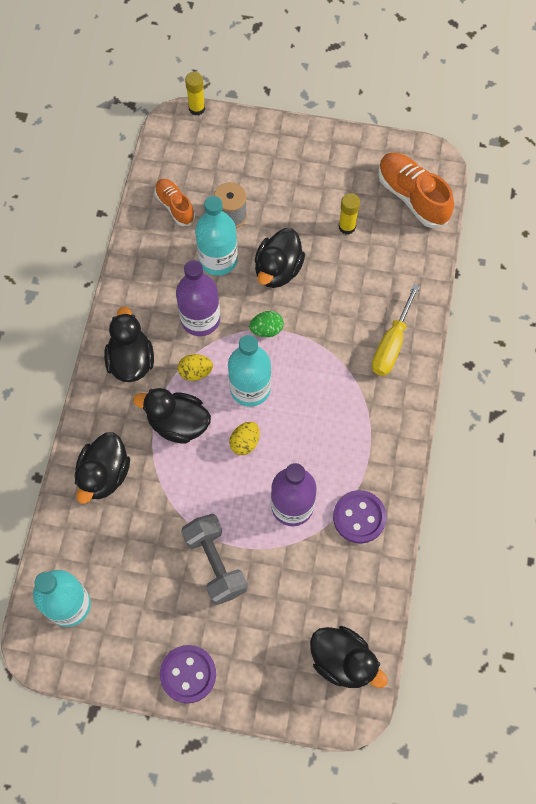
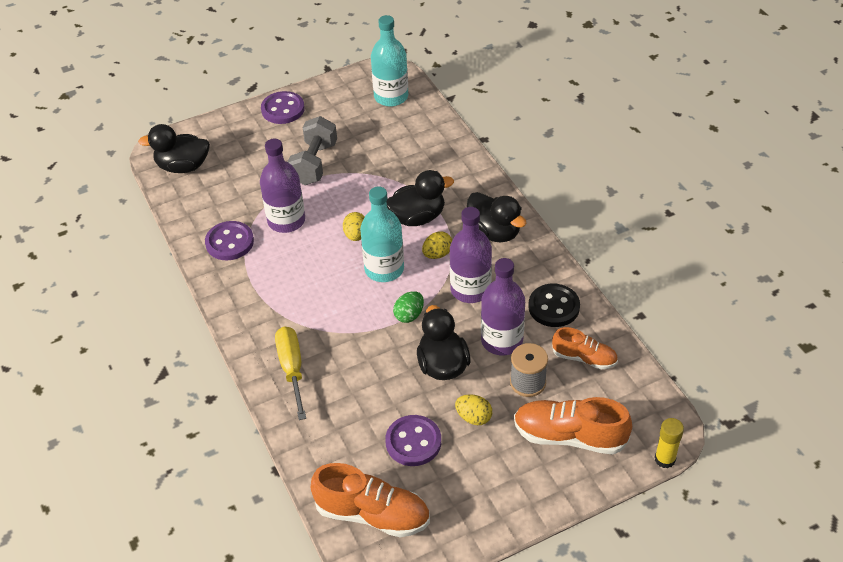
camera: 145 degrees right, 20 degrees down
(104, 475) = (439, 163): black duck -> none
(154, 260) = (554, 307): none -> black button
(215, 563) = (314, 164): grey dumbbell -> grey dumbbell turned 75 degrees clockwise
(218, 260) = (502, 340): turquoise bottle -> purple bottle
(240, 161) = (569, 436): none -> orange shoe
(291, 216) = (473, 417): none -> yellow egg
(347, 227) = (413, 442): yellow glue stick -> purple button

